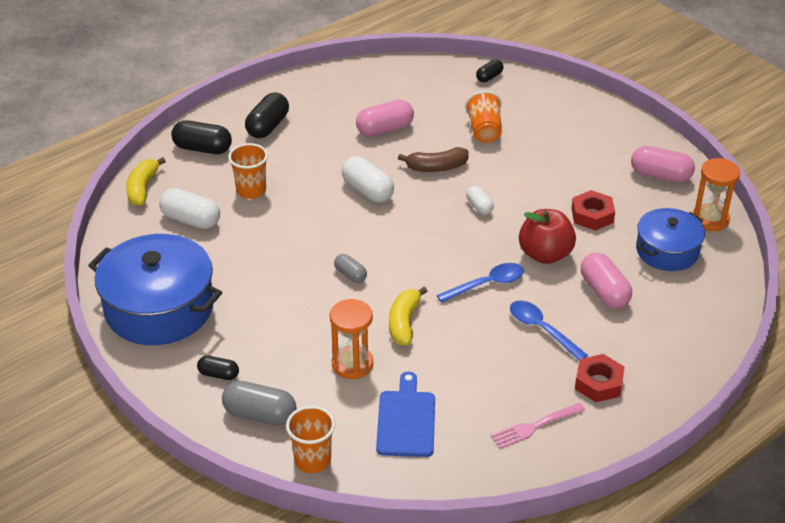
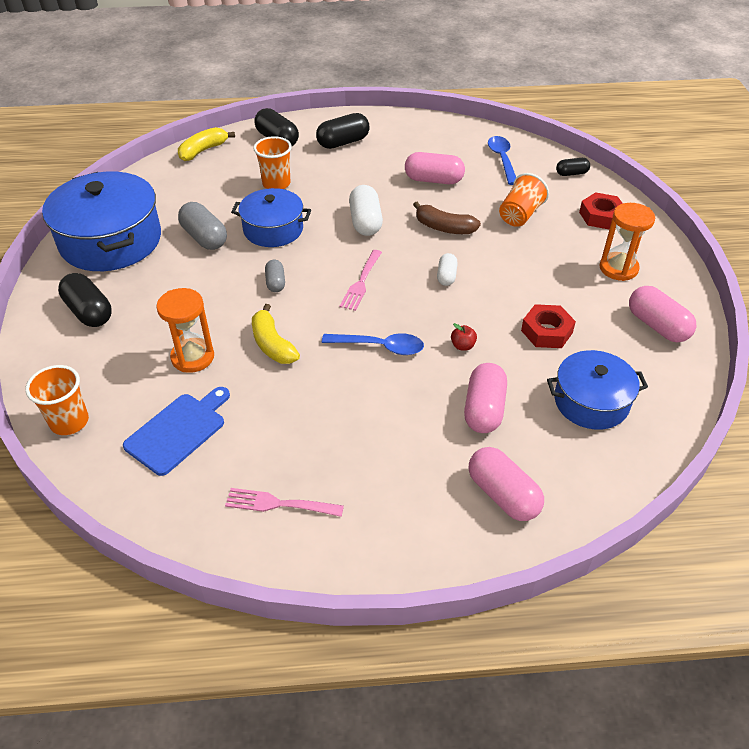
camera: 35 degrees right, 5 degrees up
(191, 220) = (209, 186): white capsule -> none
(218, 374) = (89, 312): black capsule -> black capsule, size x1.73
(260, 415) = (78, 360): grey capsule -> grey capsule (204, 238)
(296, 232) = (273, 229): none -> blue pot
(404, 323) = (272, 344): yellow banana -> yellow banana turned 75 degrees counterclockwise
(419, 242) = (361, 282): none -> pink fork
(542, 330) = (385, 414): blue spoon -> blue spoon (502, 160)
(545, 254) = (462, 346): red apple -> red apple, size x0.41
(598, 383) = (384, 497): red nut -> red nut (601, 216)
(670, 341) = (503, 495): none -> pink capsule
(710, 219) = (671, 392): orange hourglass -> orange hourglass (618, 268)

